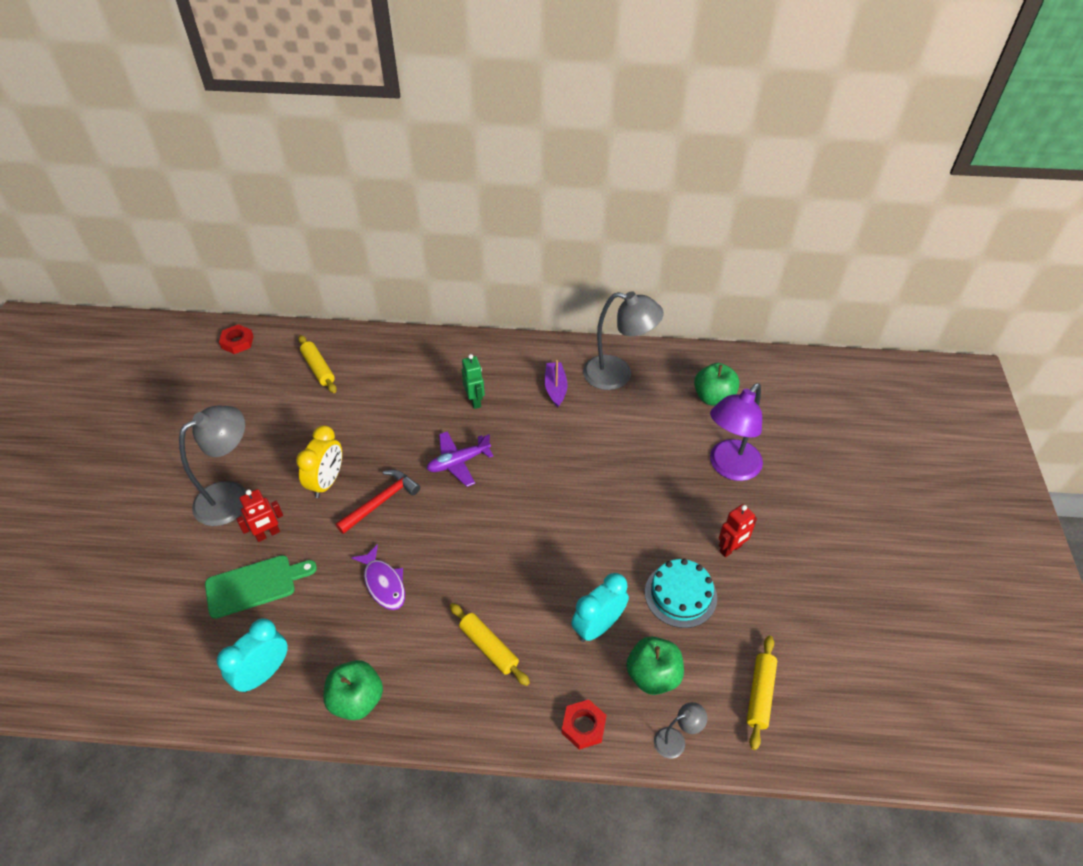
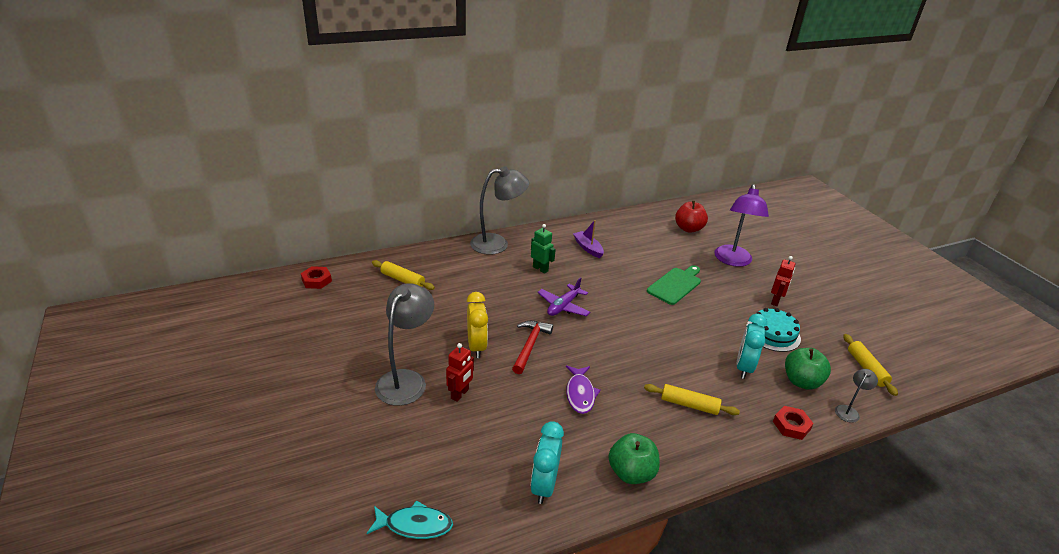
camera: 30 degrees left, 15 degrees down
(125, 660) = (415, 525): none -> turquoise fish
(255, 585) = (481, 430): green cutting board -> green cutting board (675, 285)
(383, 583) = (580, 394): purple fish -> purple fish turned 60 degrees clockwise
(617, 375) = (620, 231): grey lamp -> grey lamp (497, 244)
(713, 397) = (688, 229): green apple -> red apple

